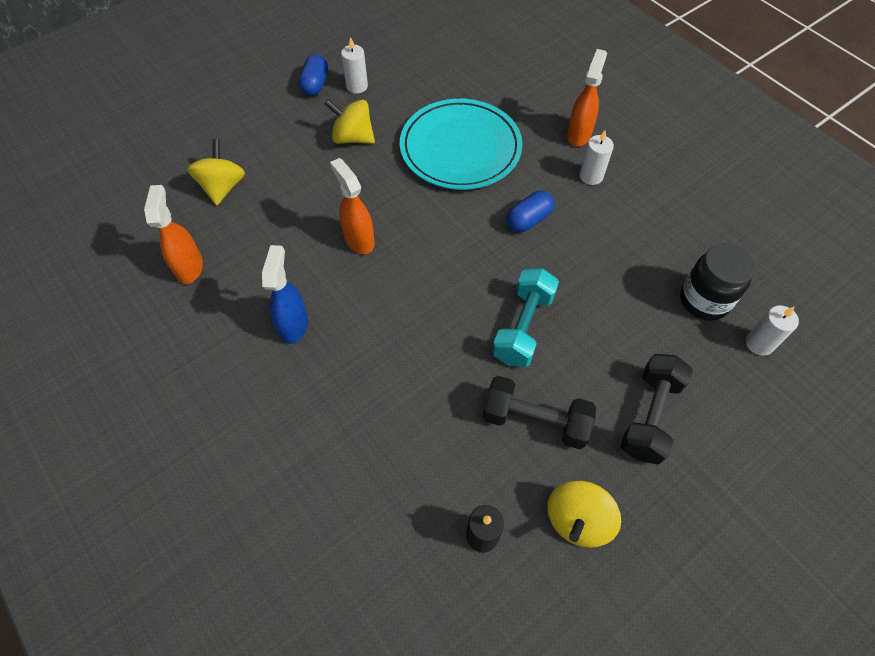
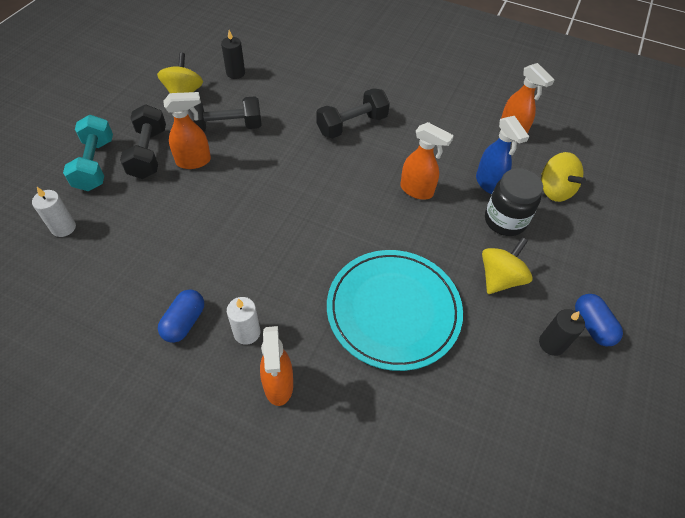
camera: 150 degrees right, 5 degrees down
(293, 325) = (413, 124): blue spray bottle -> blue spray bottle (488, 183)
(353, 138) = (500, 278): yellow spinning top -> yellow spinning top turned 45 degrees counterclockwise
(357, 86) = (551, 344): white candle -> black candle
(369, 355) = (352, 125): none -> black dumbbell
(523, 327) = (257, 175): turquoise dumbbell -> turquoise dumbbell (95, 164)
(528, 220) = (289, 260): blue capsule -> blue capsule (184, 322)
(593, 378) = (194, 161): none -> orange spray bottle
(704, 300) = (113, 246): black jar -> black jar (505, 221)

